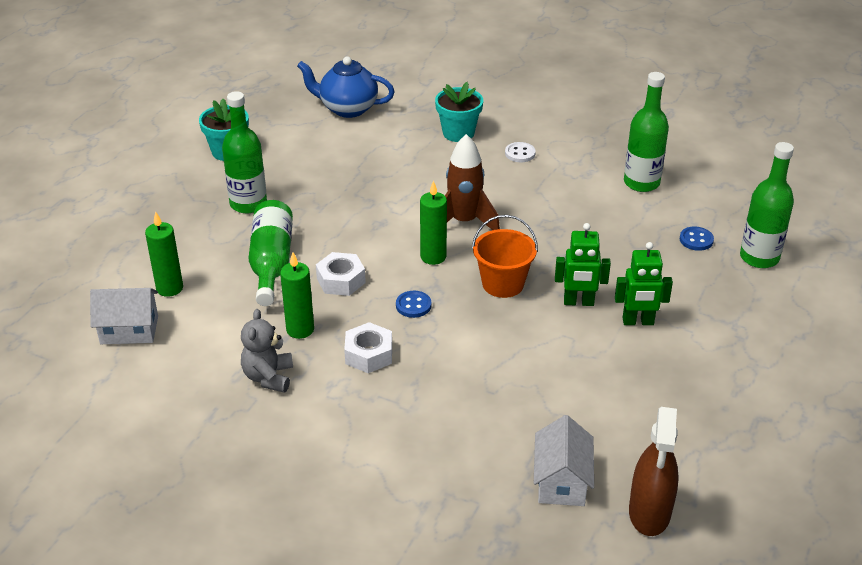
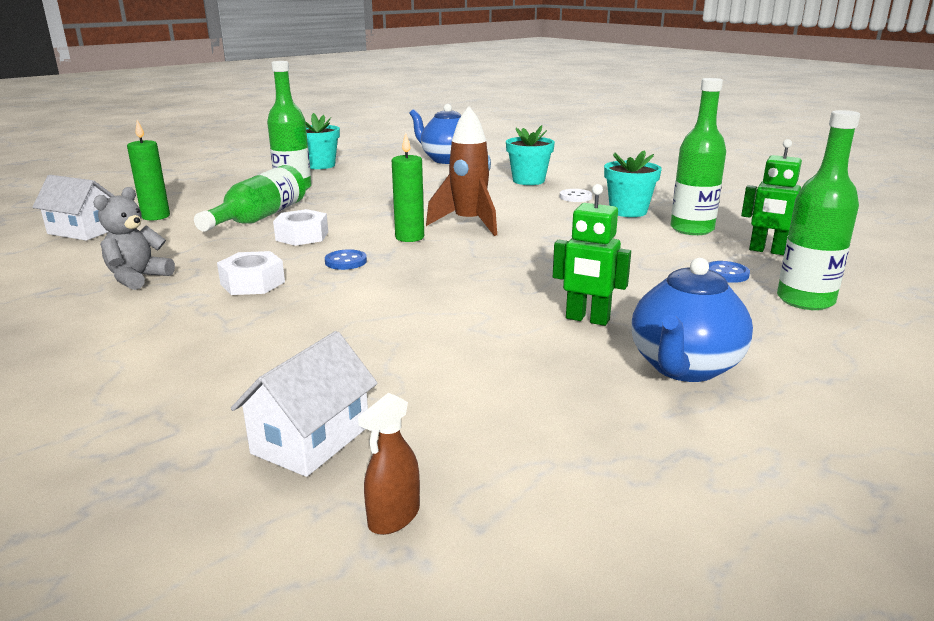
camera: 25 degrees right, 15 degrees down
(300, 329) = (217, 256): green candle -> none
(503, 284) = (458, 265): orange bucket -> none
(578, 167) = (628, 211): none -> turquoise flower pot
(578, 302) = (528, 291): green robot -> green robot (767, 251)
(649, 513) = (394, 517): brown spray bottle -> brown spray bottle, size x0.54
(722, 351) = (684, 367): none -> blue teapot

